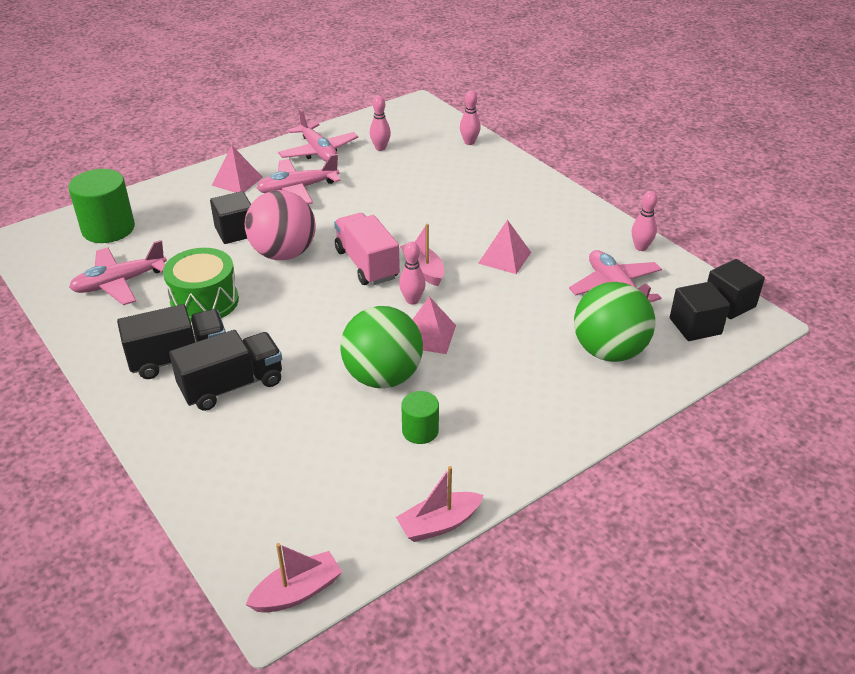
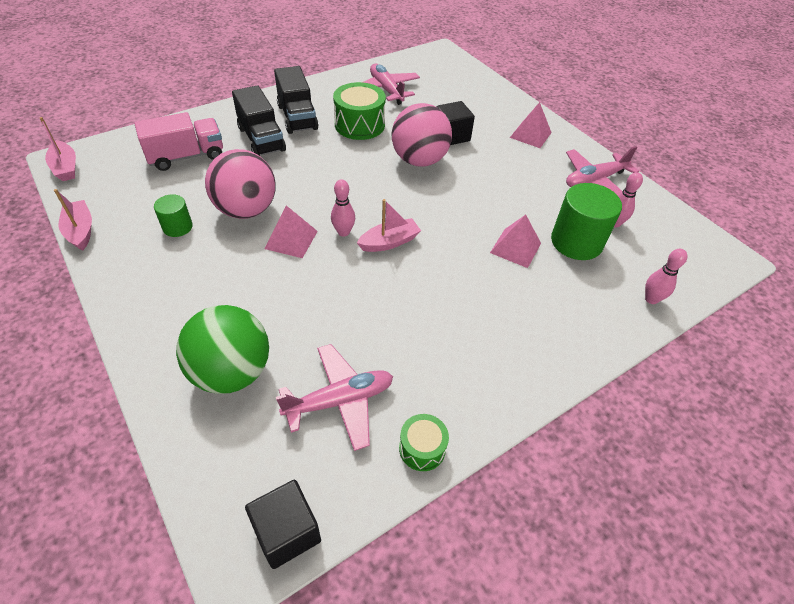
camera: 90 degrees right, 10 degrees up
(108, 229) = (454, 81): green cylinder -> green cylinder (576, 242)
(297, 189) = (522, 168): pink plane -> none
(367, 264) = (401, 206): pink truck -> pink truck (186, 156)
(383, 377) = (246, 210): green ball -> pink ball
(504, 257) = (406, 305): pink pyramid -> pink pyramid (515, 248)
(641, 247) = (422, 448): pink bowling pin -> green drum
(695, 326) = (251, 473): black cube -> none

